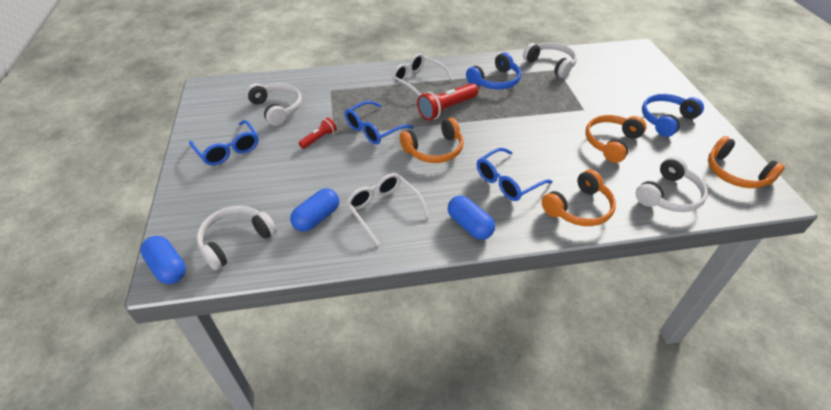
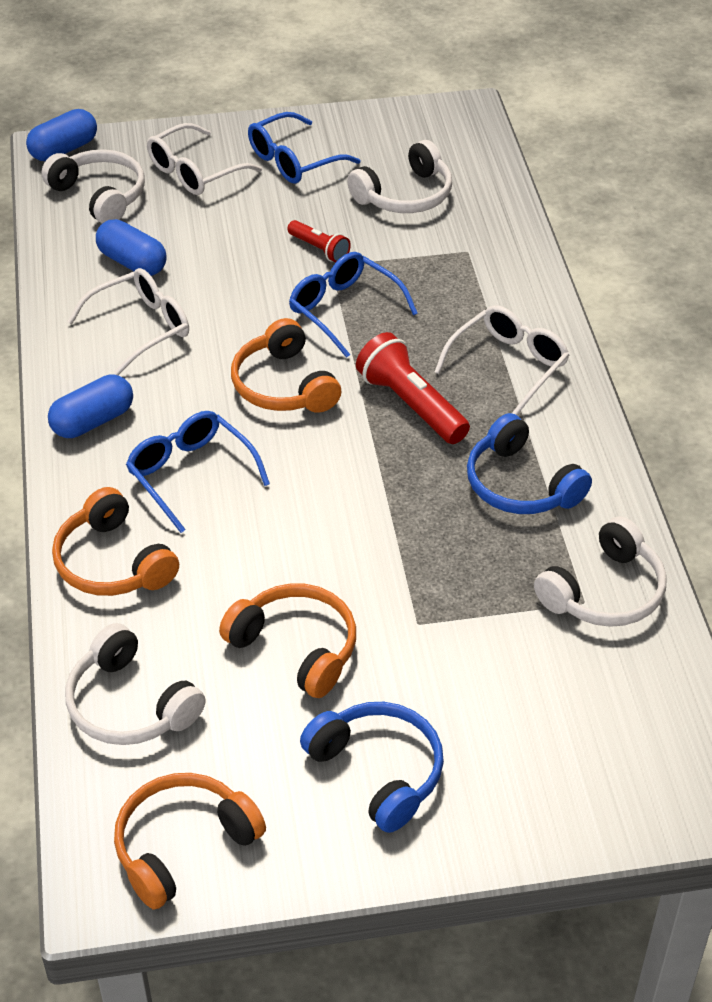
camera: 90 degrees right, 0 degrees up
(224, 193) = (195, 171): none -> white glasses

